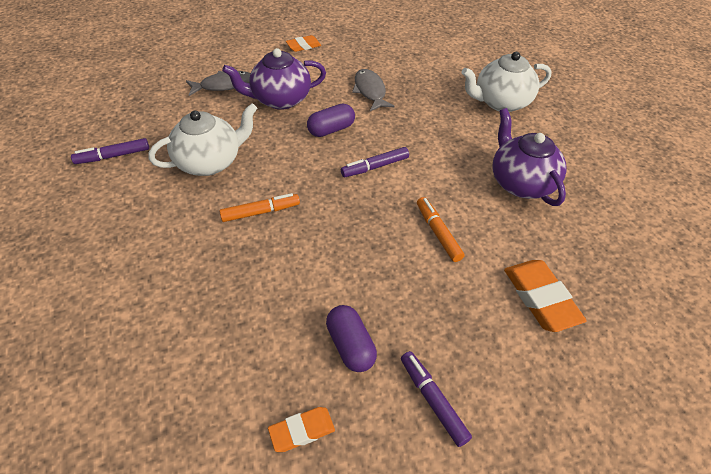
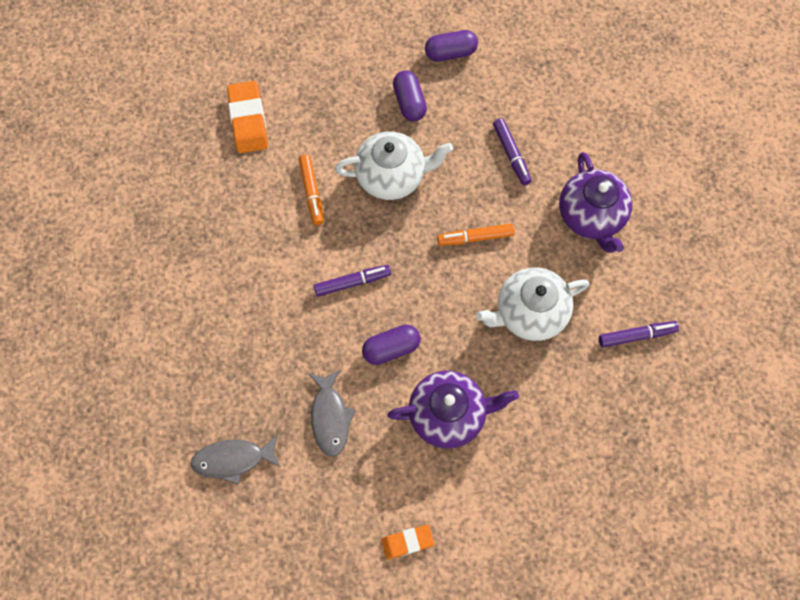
camera: 170 degrees left, 20 degrees up
(224, 85) = (521, 455): grey fish -> grey fish (233, 459)
(302, 431) = (450, 53): orange eraser -> purple capsule
(432, 400) = (359, 59): purple marker -> purple marker (511, 154)
(501, 102) = (170, 372): white teapot -> white teapot (392, 176)
(521, 183) = (207, 241): purple teapot -> purple teapot (591, 216)

